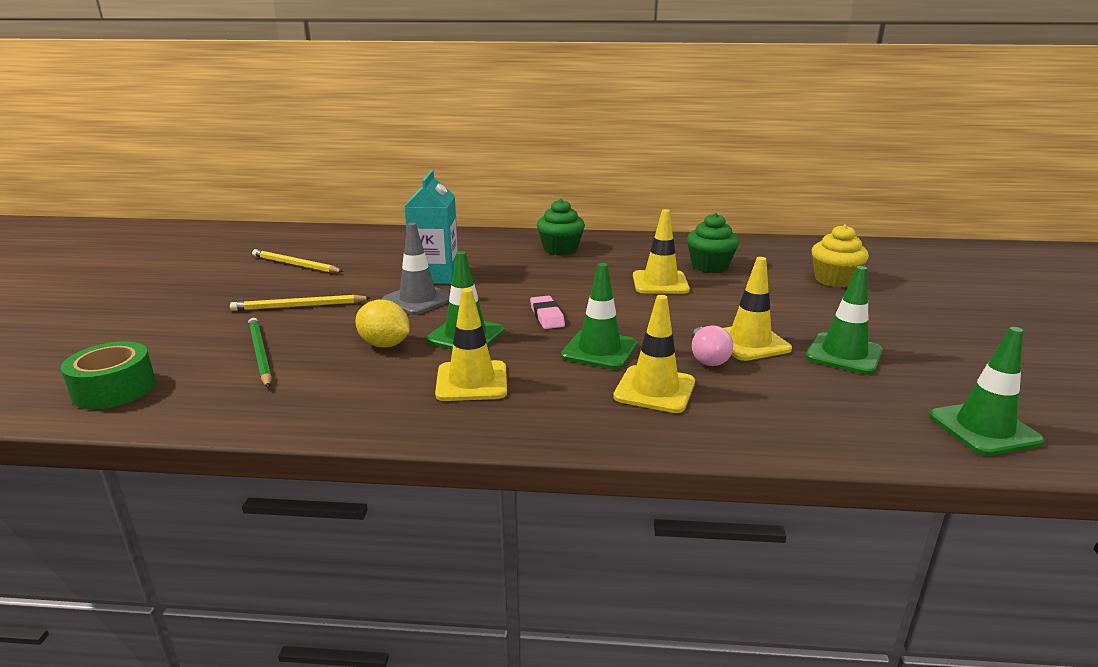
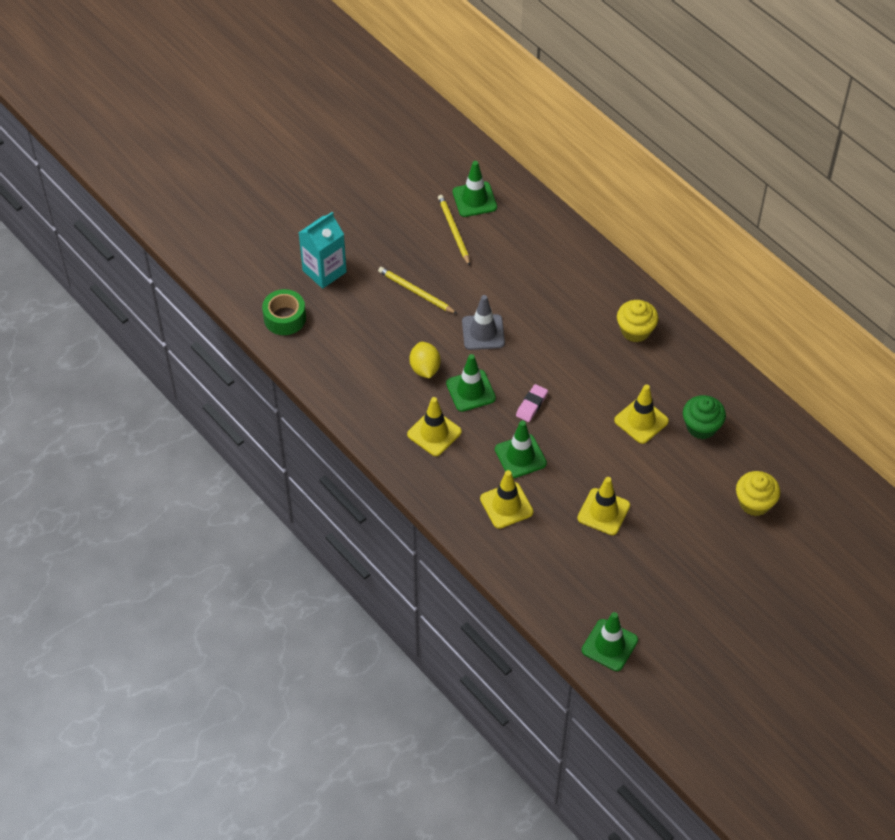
camera: 45 degrees right, 30 degrees up
(260, 354) = (362, 332): green pencil -> none
(435, 276) = (520, 309): turquoise carton -> turquoise carton (324, 271)
(560, 249) = (635, 330): green cupcake -> yellow cupcake
(707, 358) = (563, 505): pink light bulb -> none
(844, 354) = (636, 559): green traffic cone -> green traffic cone (474, 199)

